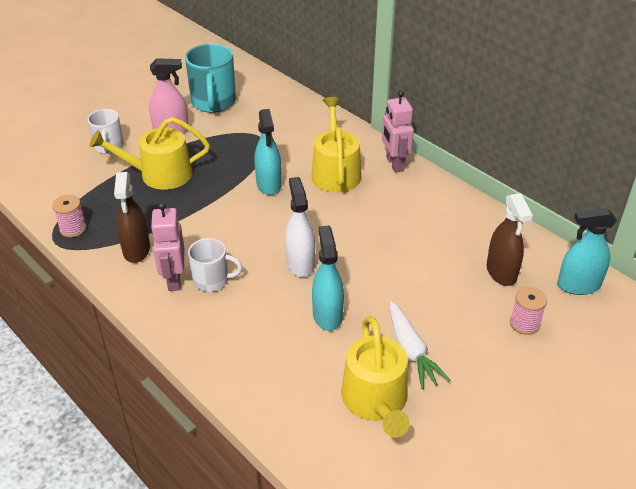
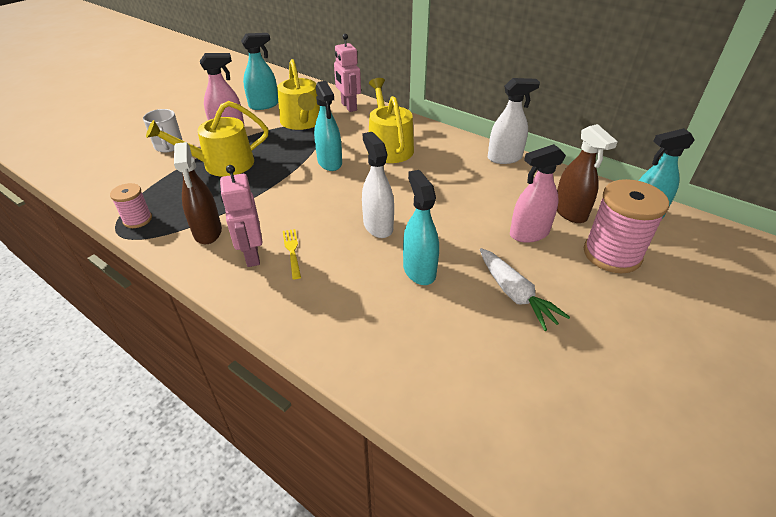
camera: 10 degrees left, 0 degrees up
(212, 280) = (292, 251): white mug -> yellow fork
(213, 103) = (264, 105): turquoise mug -> turquoise spray bottle
(376, 401) = (498, 351): yellow watering can -> yellow watering can (302, 122)
(394, 164) = (439, 136): pink robot -> pink robot (348, 107)
(449, 290) = (529, 233): none -> pink spray bottle
(456, 199) = (504, 158): none -> white spray bottle
(524, 323) = (612, 254): pink spool -> pink spool, size x1.88

